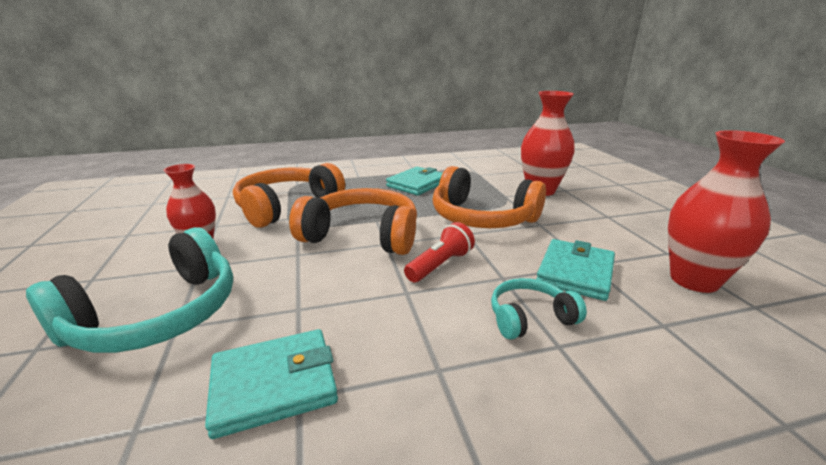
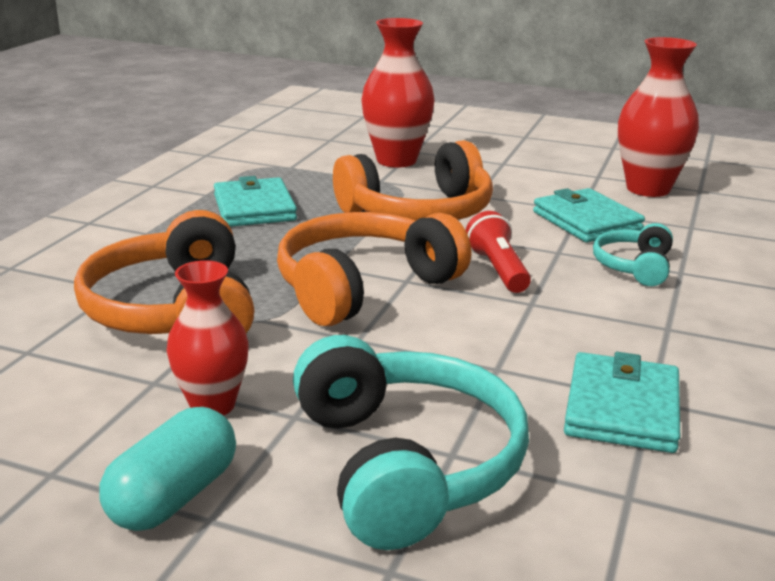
camera: 55 degrees left, 0 degrees up
(111, 264) = (174, 496): none -> turquoise capsule

